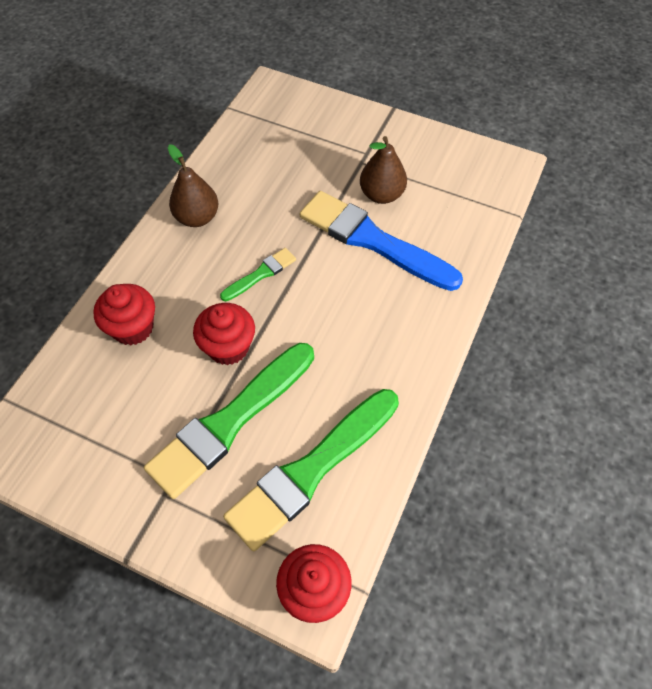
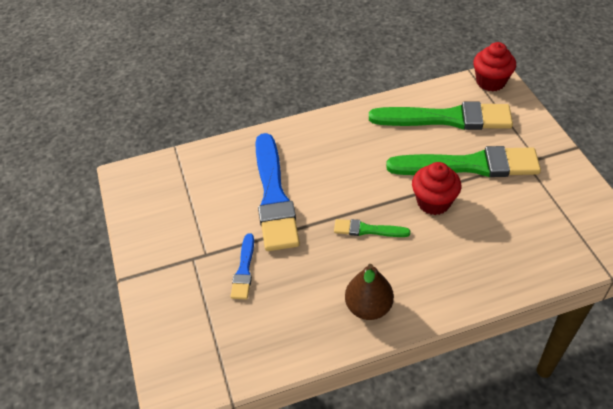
camera: 130 degrees left, 10 degrees down
(133, 328) = (487, 259): red cupcake -> none
(319, 173) = (244, 270): none -> blue brush
(381, 195) = (227, 220): brown pear -> none

